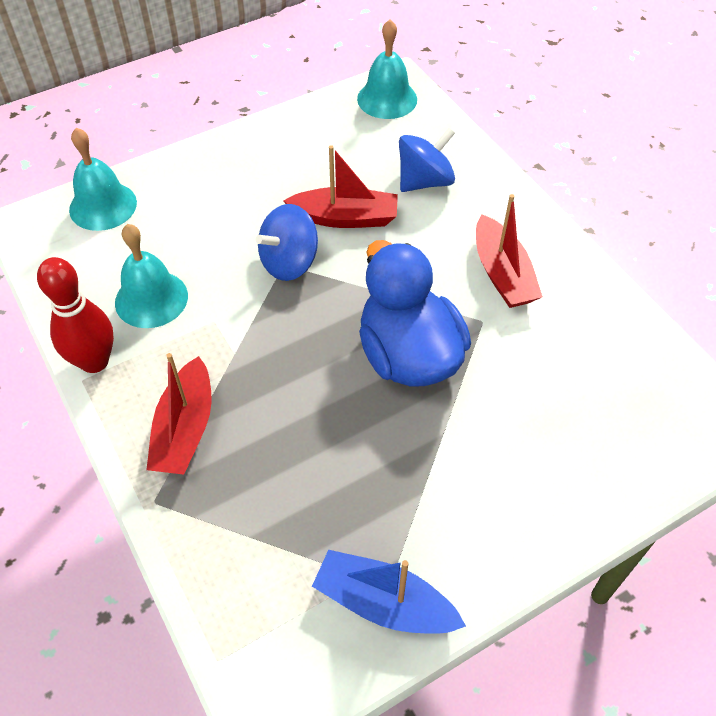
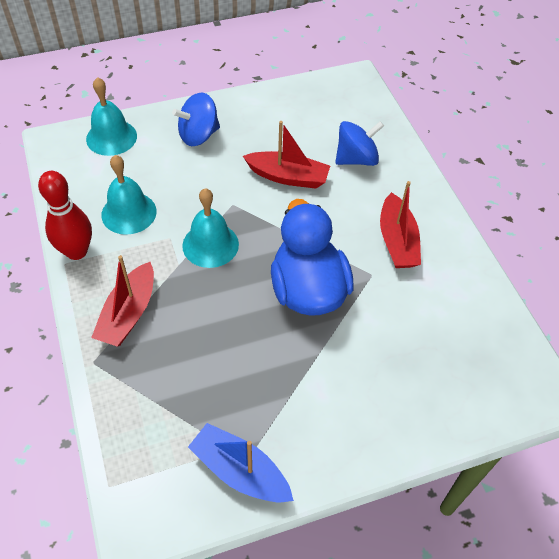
camera: 10 degrees right, 0 degrees up
(289, 262) = (237, 203): blue spinning top -> blue spinning top (198, 135)
(387, 99) = (344, 90): turquoise bell -> turquoise bell (210, 245)

